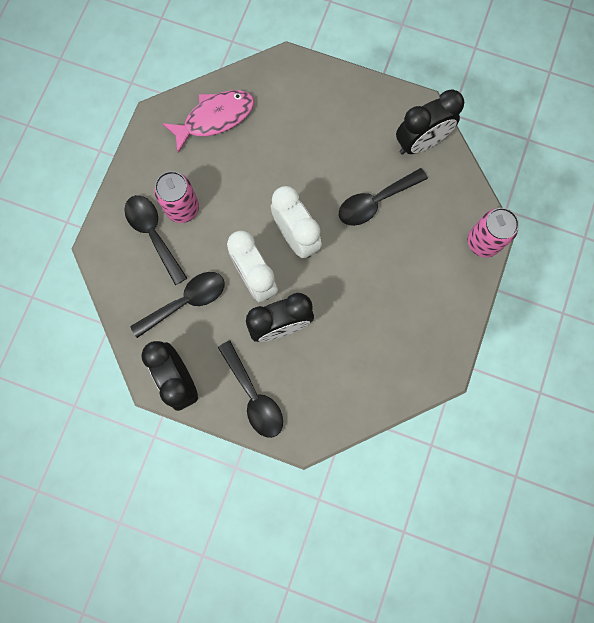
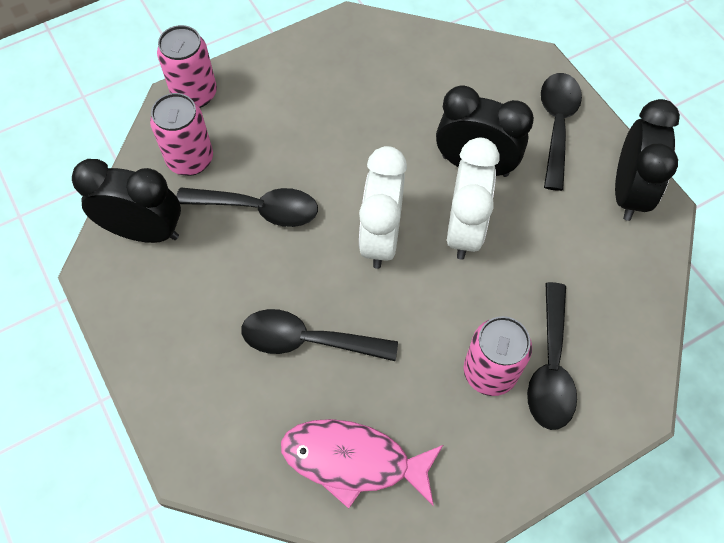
camera: 140 degrees left, 15 degrees down
(186, 302) = (564, 262): black spoon -> black spoon (307, 340)
(441, 200) = (190, 159): none -> pink can

